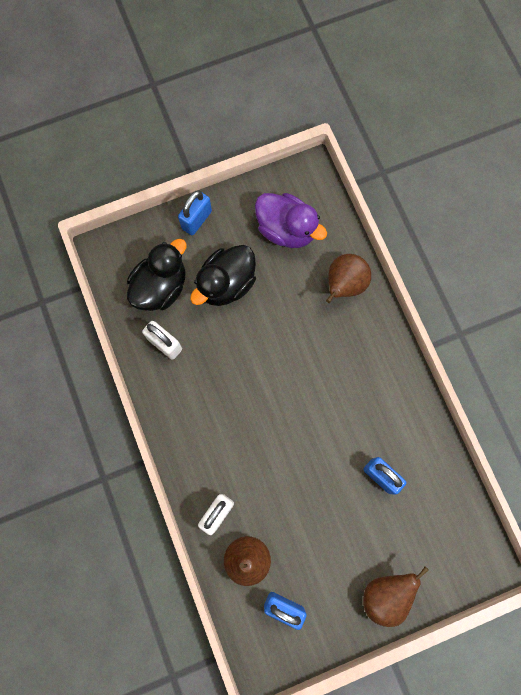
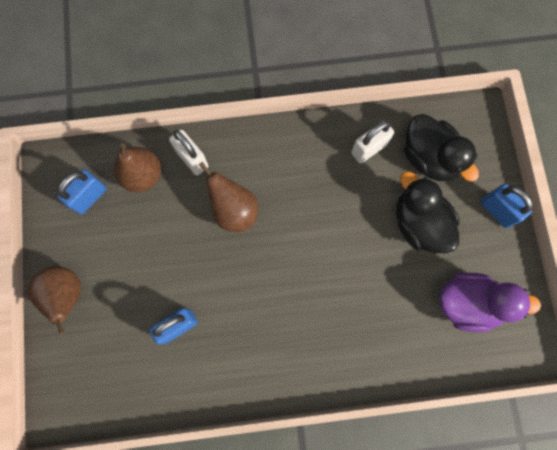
camera: 105 degrees right, 0 degrees up
(286, 229) = (468, 303): purple duck -> purple duck turned 135 degrees counterclockwise
(344, 285) = (391, 349): brown pear -> brown pear (234, 210)

